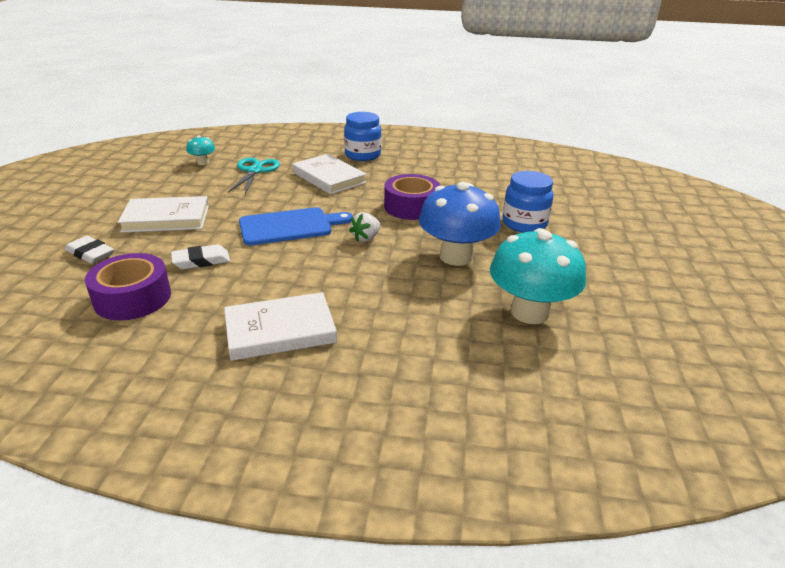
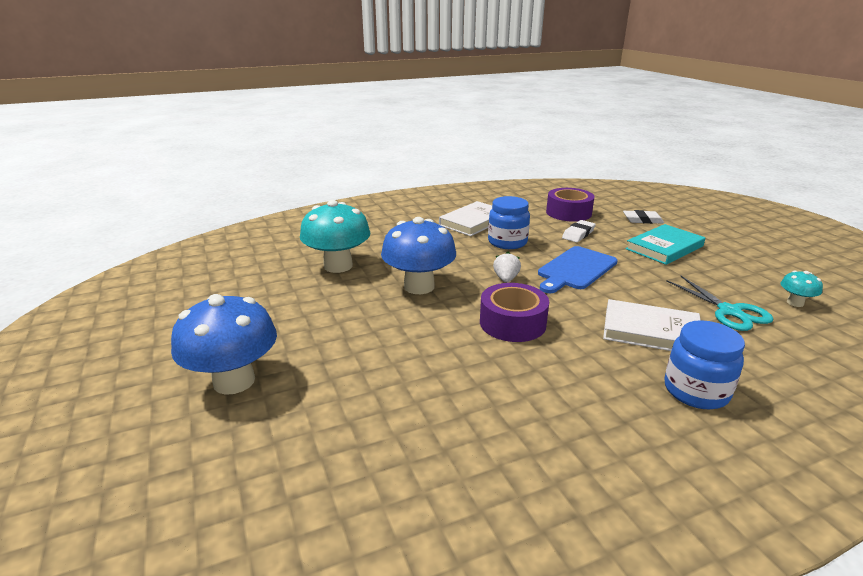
camera: 150 degrees right, 5 degrees down
(166, 218) = (664, 248): white book -> turquoise book
(524, 224) = (380, 342): blue jar -> blue jar (507, 242)
(643, 230) = (234, 381): none -> blue mushroom

